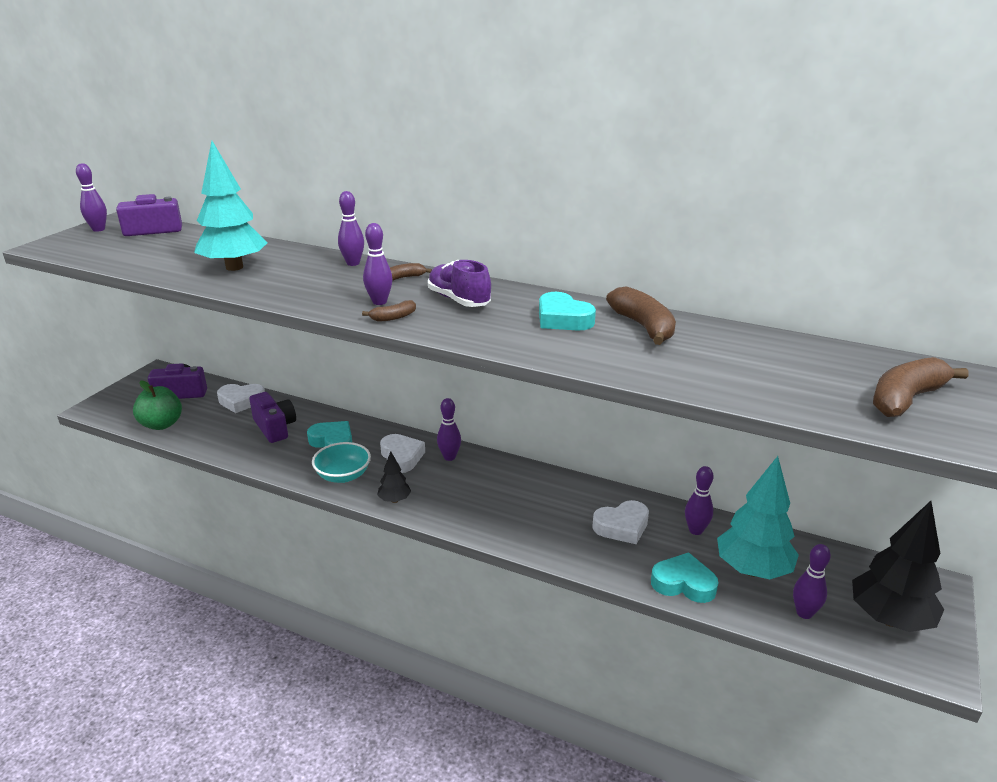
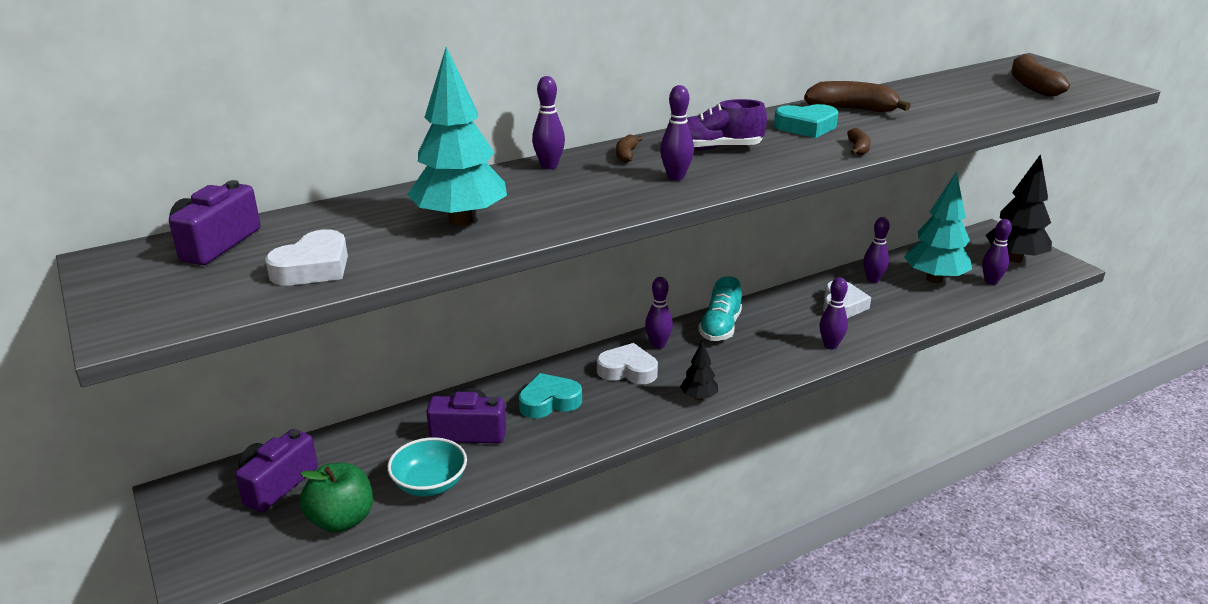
camera: 55 degrees left, 0 degrees up
(98, 229) = (128, 279): purple bowling pin -> purple bowling pin (830, 345)
(241, 401) = (371, 440): white heart -> white heart (313, 267)
(343, 475) = (623, 414): turquoise bowl -> turquoise bowl (430, 484)
(393, 317) = (723, 180): brown banana -> brown banana (858, 149)
(506, 476) = (720, 328): none -> turquoise shoe
(683, 583) = (930, 309): turquoise heart -> none

